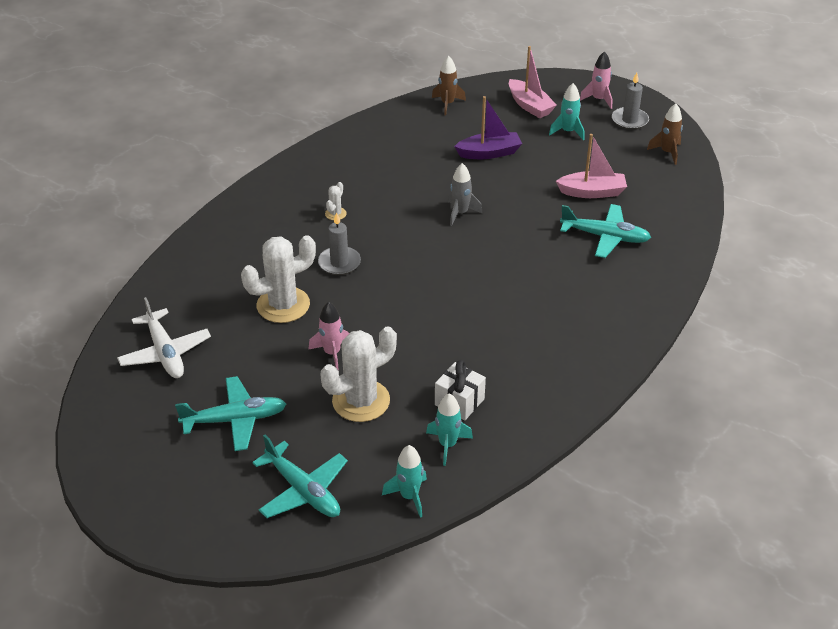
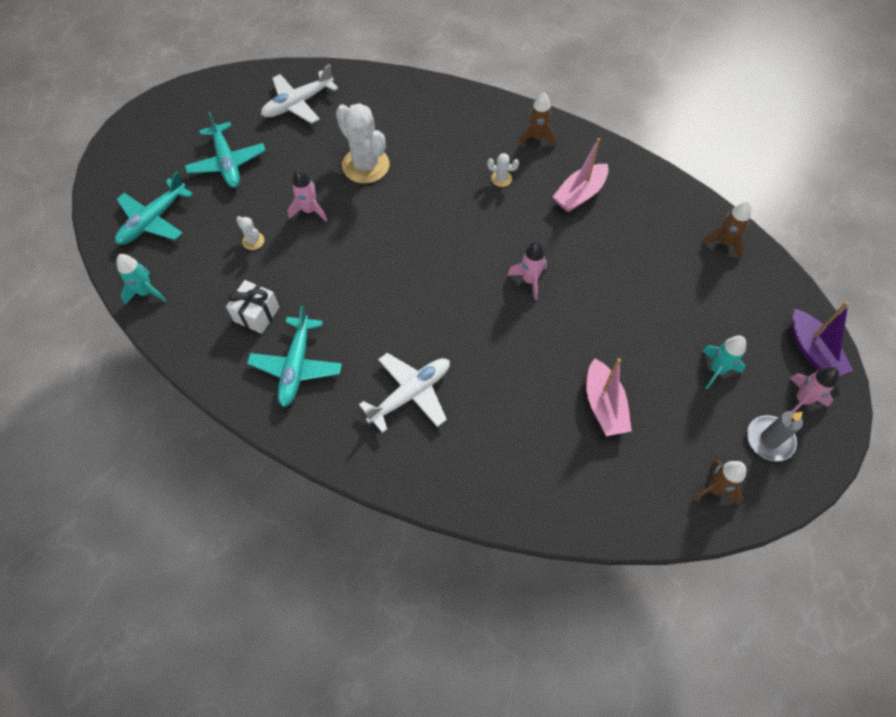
camera: 80 degrees right, 20 degrees up
(292, 184) = (536, 138): none -> brown rocket
(339, 263) = (430, 194): grey candle -> none
(361, 401) = (253, 241): white cactus -> white cactus, size x0.44
(447, 445) = (204, 312): turquoise rocket -> none
(460, 213) = (529, 280): grey rocket -> pink rocket
(489, 153) = (645, 294): purple boat -> purple boat (812, 351)
(530, 106) = (755, 324): pink boat -> pink boat (579, 194)
(568, 300) = (410, 394): none -> white plane
(605, 237) = (524, 424): turquoise plane -> turquoise plane (296, 366)

